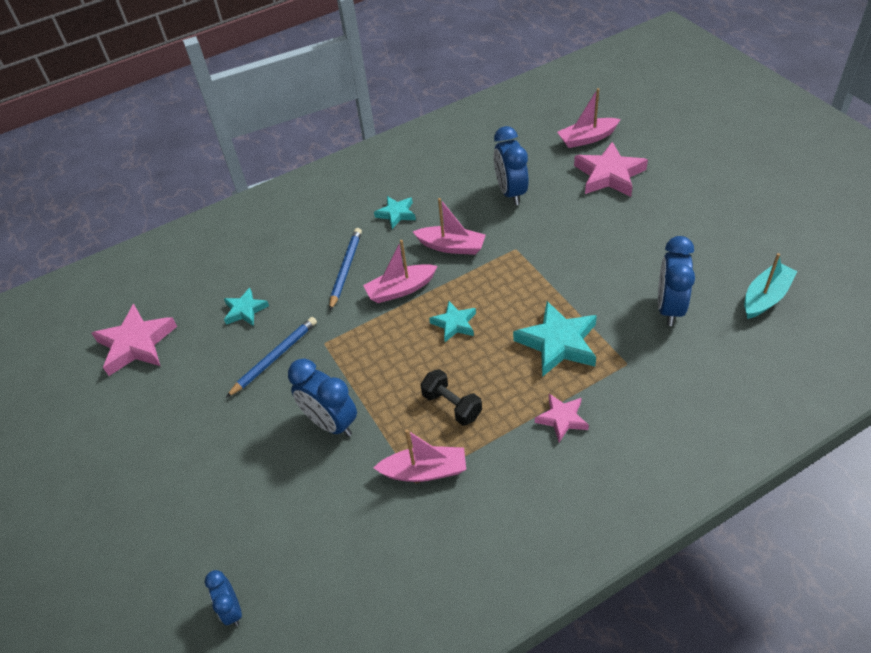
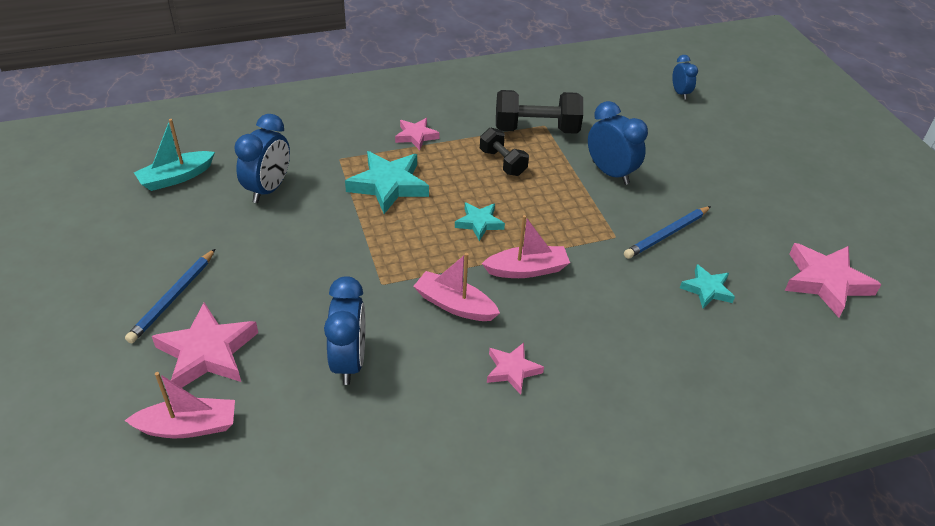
camera: 175 degrees left, 5 degrees down
(346, 269) = (588, 309): blue pencil -> blue pencil (173, 298)
(396, 214) = (512, 370): turquoise star -> pink star
(424, 471) = (536, 129): pink boat -> black dumbbell

